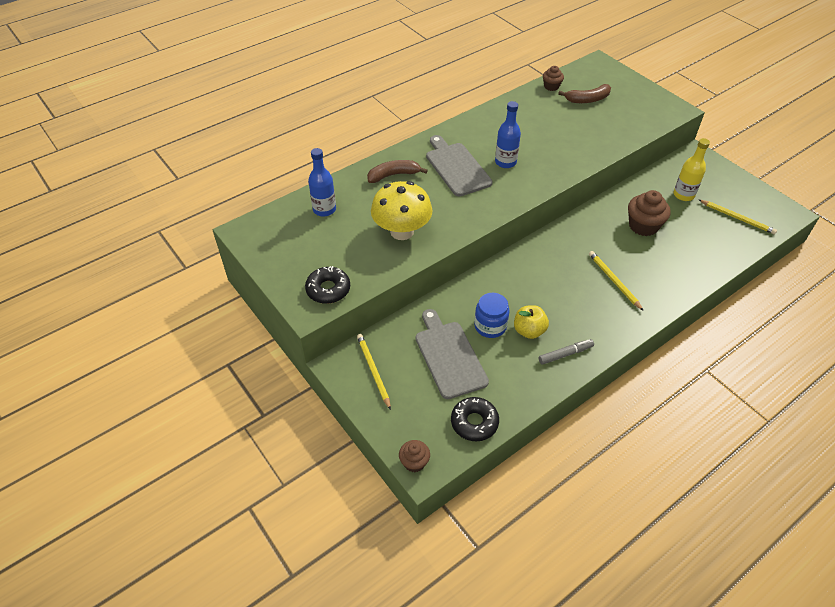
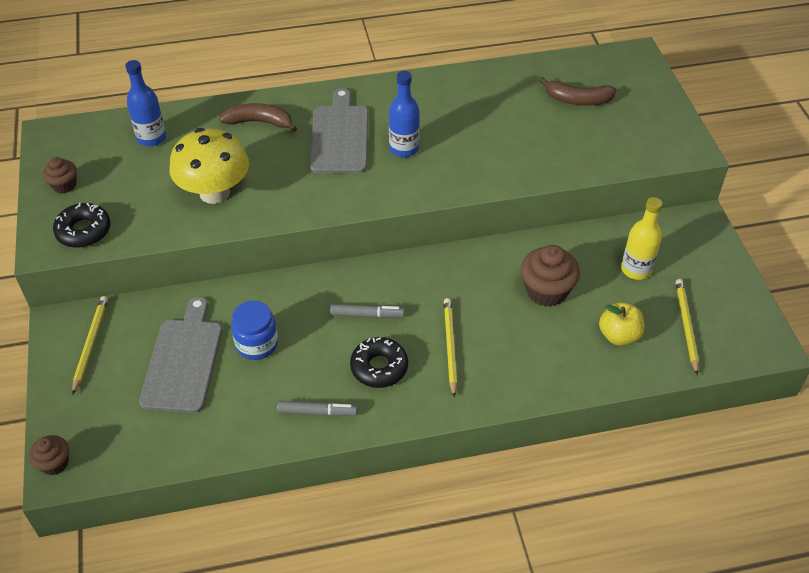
camera: 25 degrees right, 0 degrees up
(474, 422) = (151, 447): black donut -> black donut (379, 367)
(529, 331) = (297, 367): yellow apple -> yellow apple (619, 335)
(546, 280) = (367, 315): none -> grey marker
(551, 86) = (544, 69): brown cupcake -> brown cupcake (64, 185)
(737, 218) = (686, 326): yellow pencil -> yellow pencil turned 150 degrees counterclockwise

